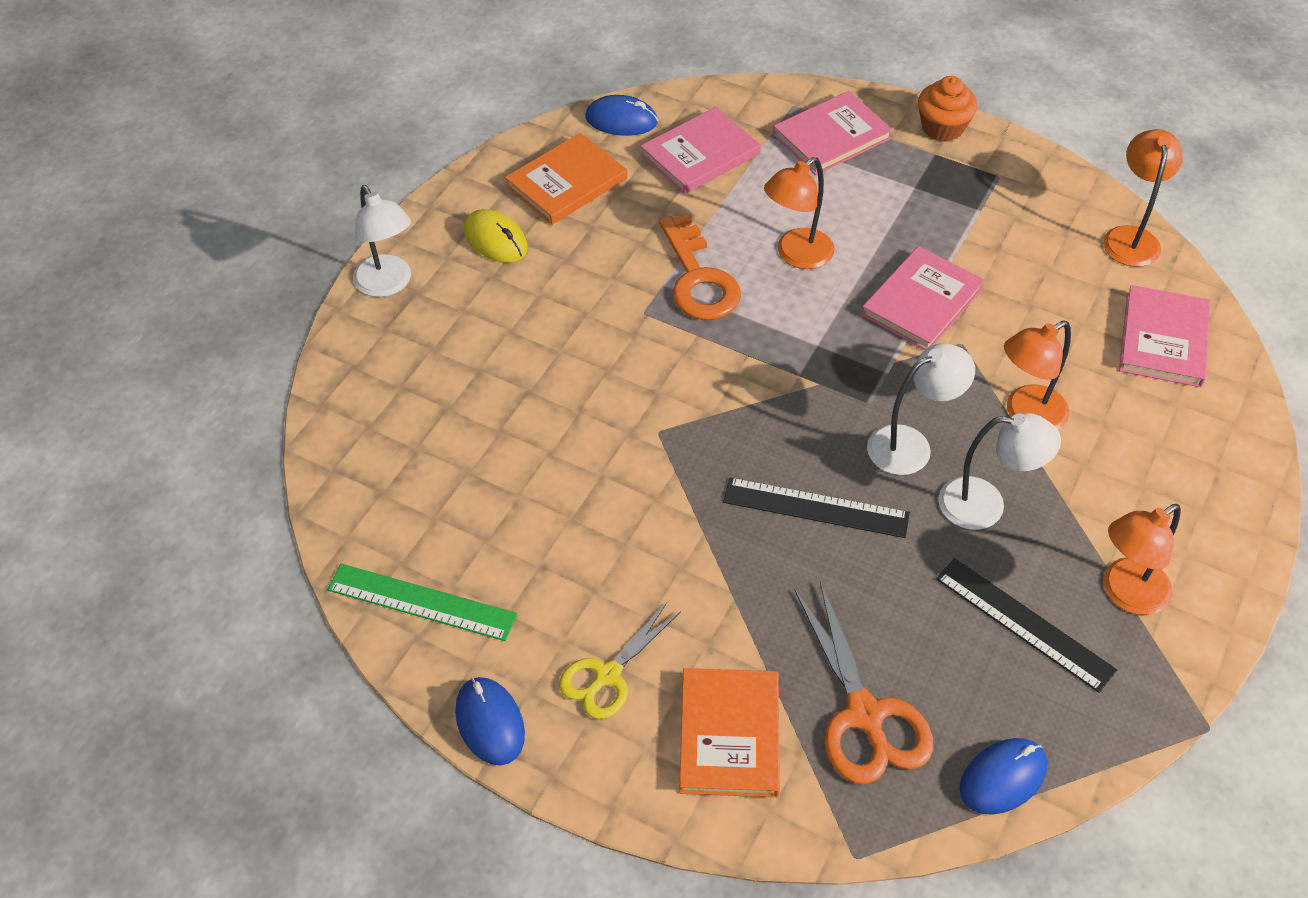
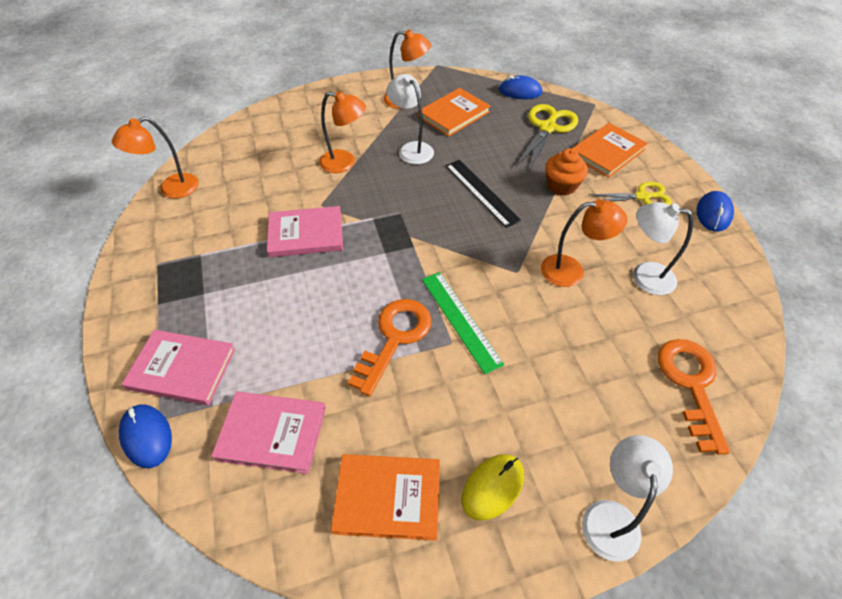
camera: 135 degrees left, 0 degrees up
(383, 439) = (691, 385): none -> orange key
(422, 602) = (719, 279): green ruler -> green ruler (460, 320)
(495, 240) = (492, 487): yellow mouse -> yellow mouse turned 45 degrees clockwise
(621, 120) = (277, 528): blue mouse -> blue mouse (146, 436)
(796, 255) = (324, 307): orange lamp -> orange lamp (571, 271)
(864, 715) = (547, 128): orange scissors -> yellow scissors
(911, 445) = (407, 185): white lamp -> white lamp (644, 276)
(942, 127) = (123, 317): orange cupcake -> orange cupcake (561, 185)
(1024, 623) = (454, 114): black ruler -> orange book
(1163, 339) = (245, 148): pink book -> none

